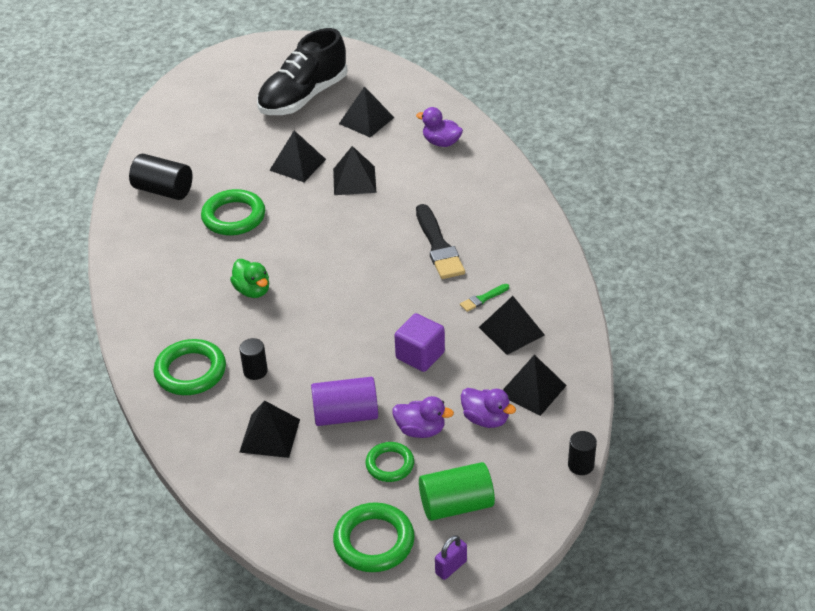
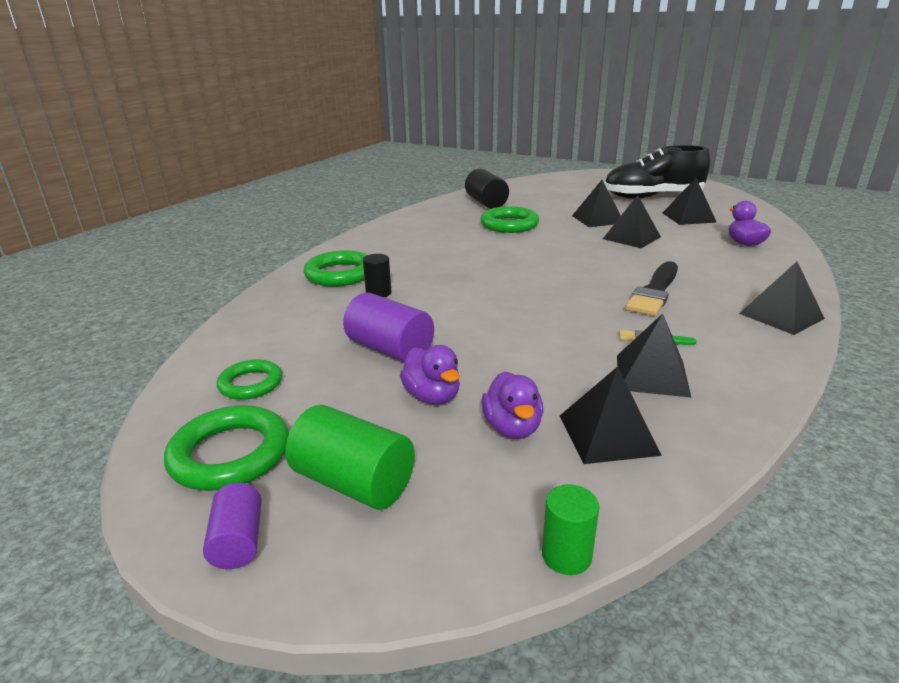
camera: 45 degrees right, 15 degrees down
(252, 290) = (457, 257): green duck -> none
(269, 435) = (314, 330): black pyramid -> black pyramid (781, 316)
(390, 464) = (359, 404): green ring -> green ring (250, 384)
(420, 355) = (524, 346): purple cube -> none
(451, 567) = (238, 541): purple padlock -> purple cylinder
(581, 465) = (566, 555): black cylinder -> green cylinder

